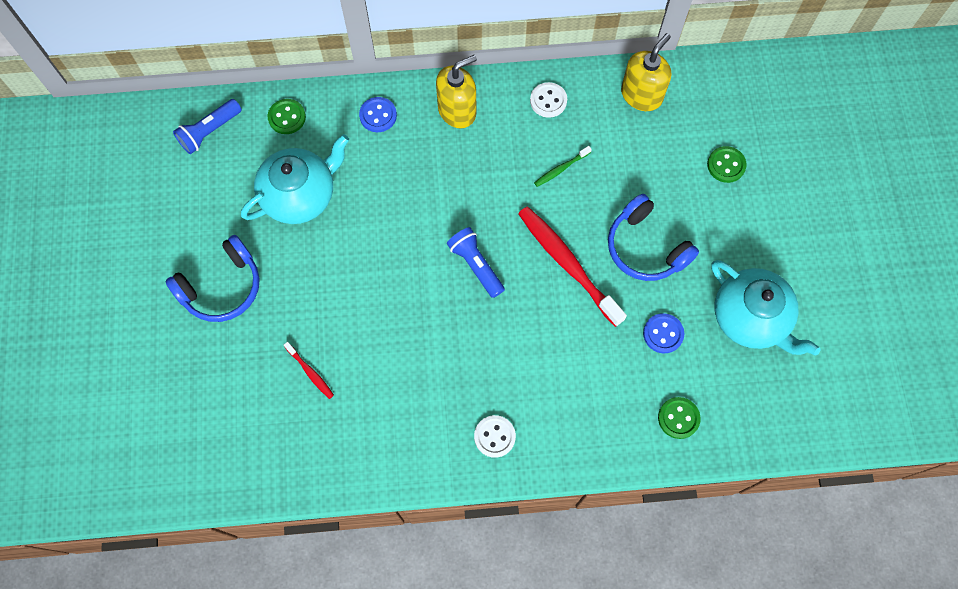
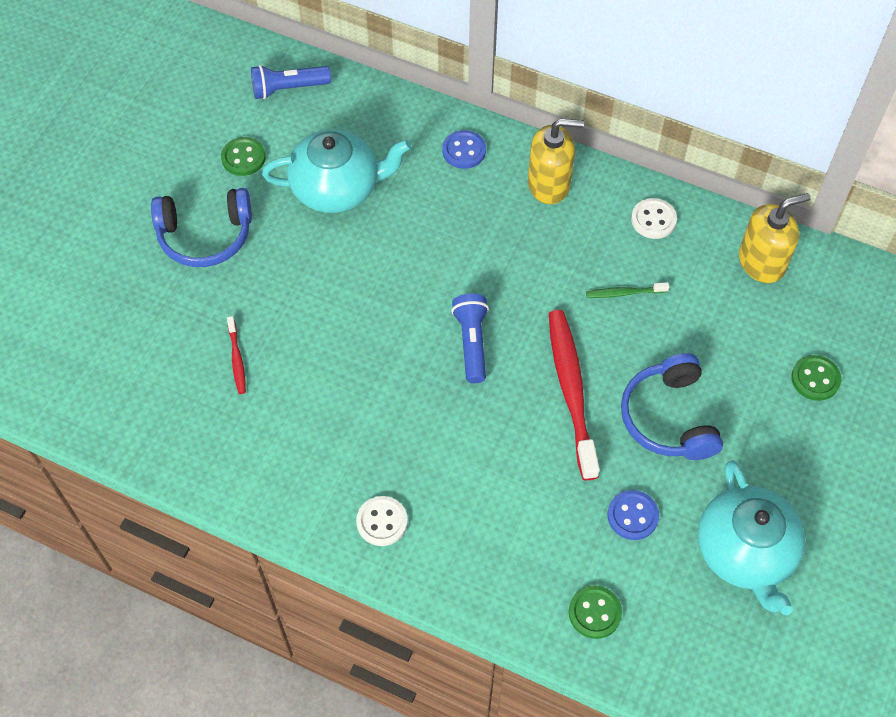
camera: 30 degrees right, 10 degrees down
(287, 117) = (371, 110): green button -> green button (243, 158)

